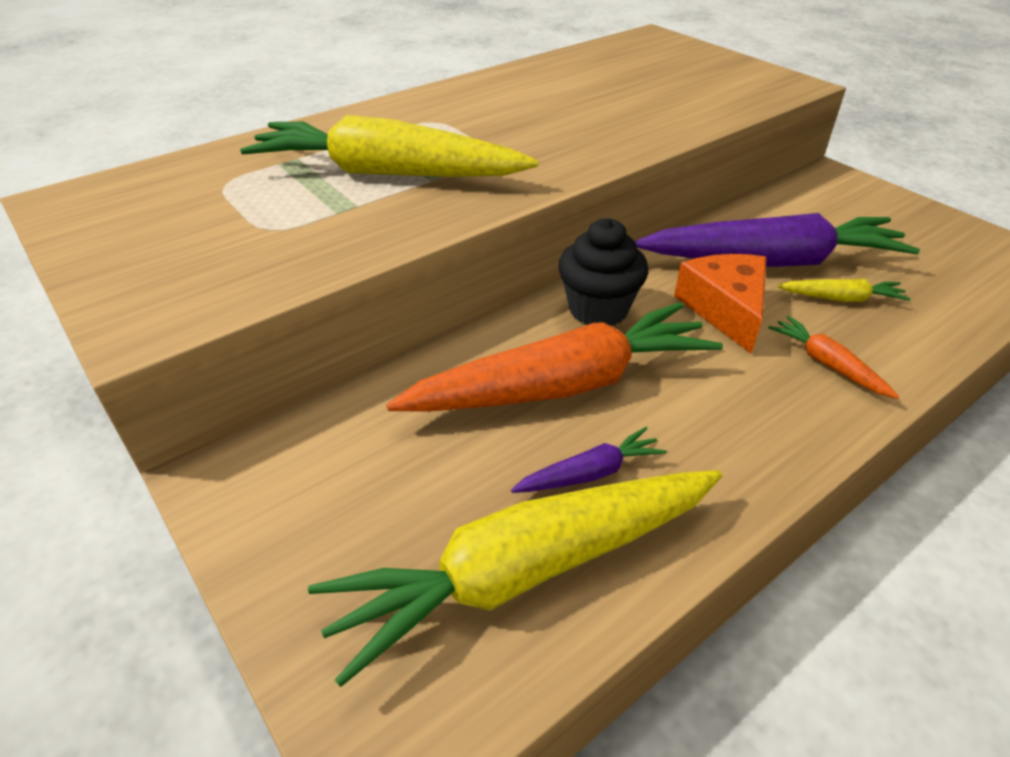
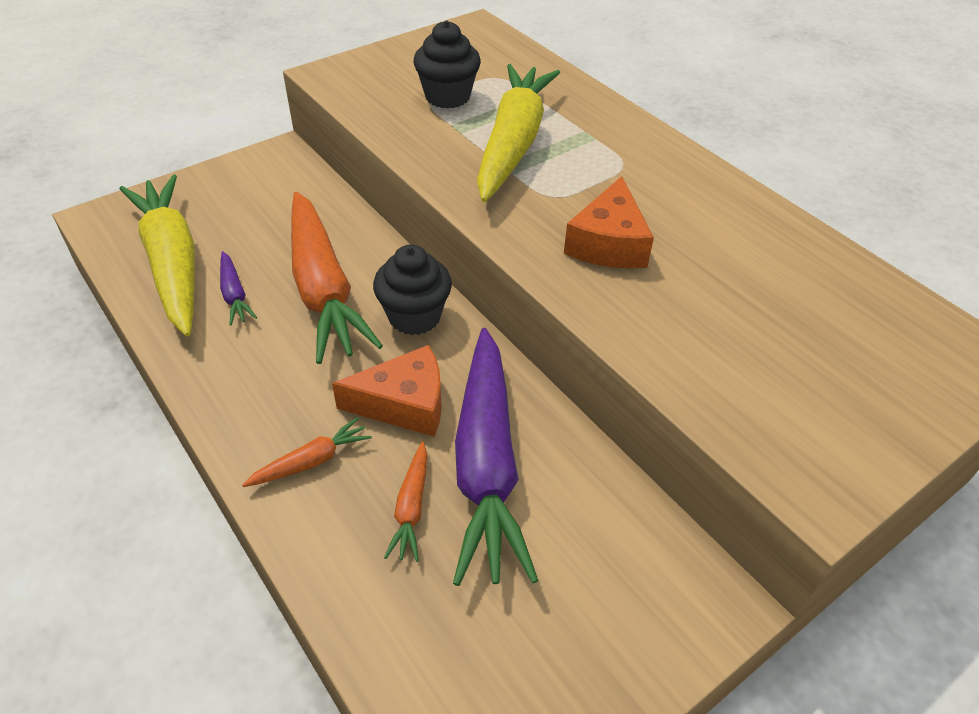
camera: 90 degrees right, 5 degrees up
(264, 216) = (447, 97): none -> black cupcake
(563, 131) = (608, 243): none -> orange cheese
(841, 298) = (411, 507): yellow carrot -> orange carrot

